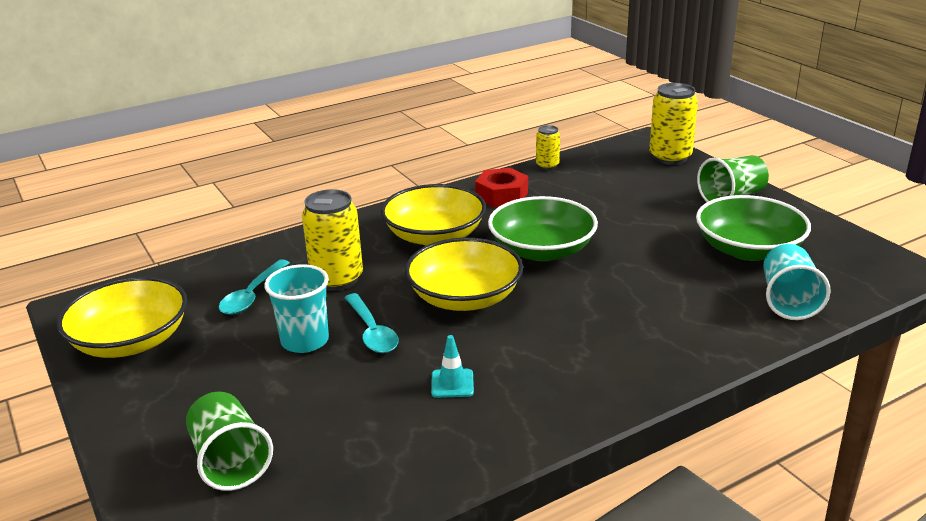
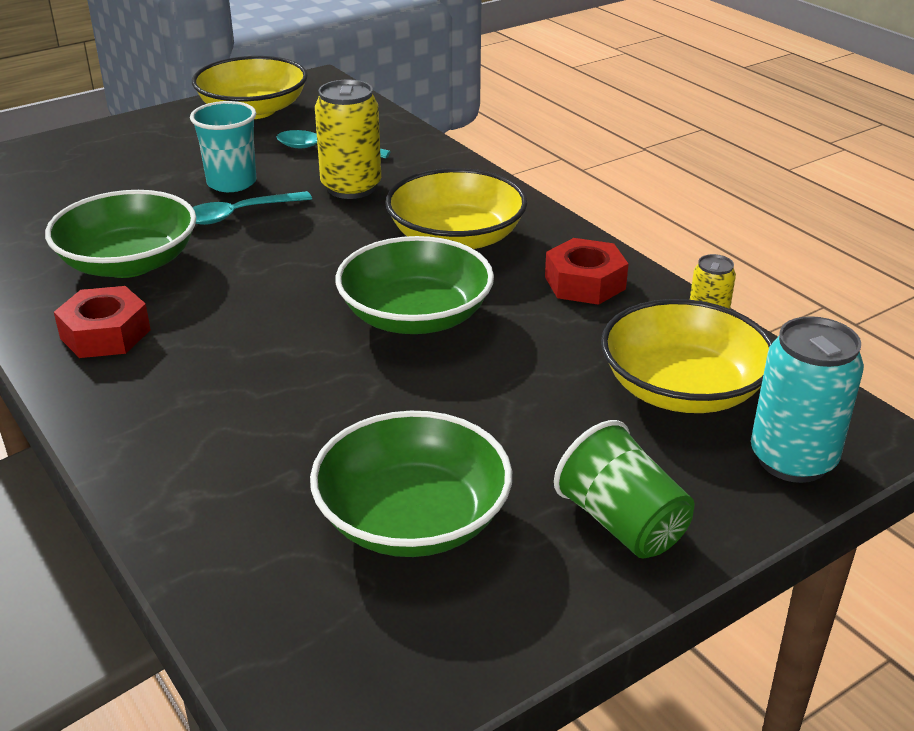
camera: 85 degrees right, 5 degrees up
(230, 461) = (60, 171): green cup -> none
(452, 383) = (129, 263): turquoise traffic cone -> green bowl
(464, 297) = (300, 264): yellow bowl -> yellow bowl (682, 389)
(571, 381) = (105, 334): none -> red nut
(670, 157) = (792, 460): yellow can -> turquoise can
(788, 301) = (240, 541): turquoise cup -> none

